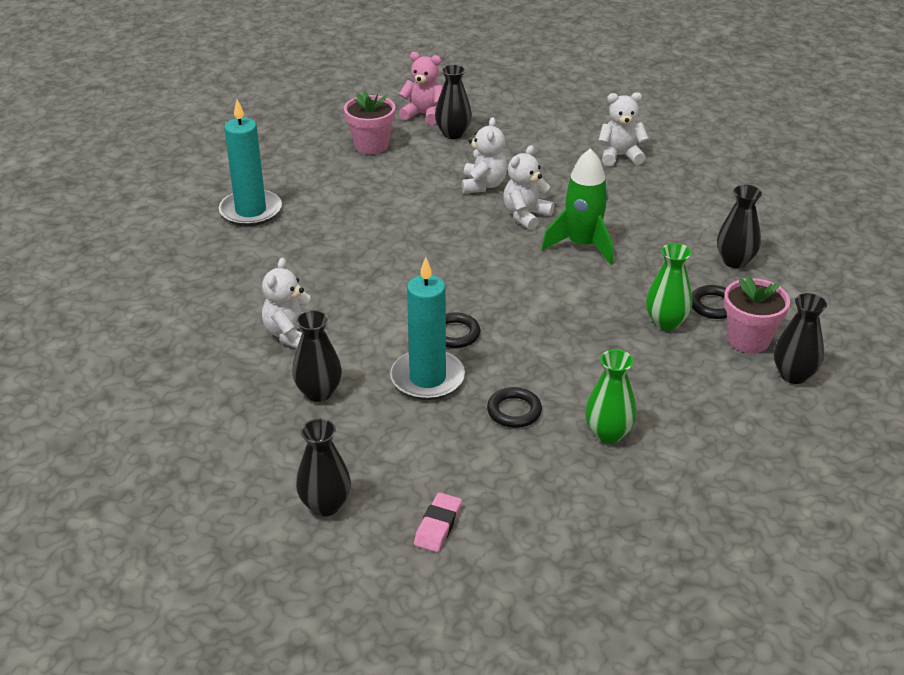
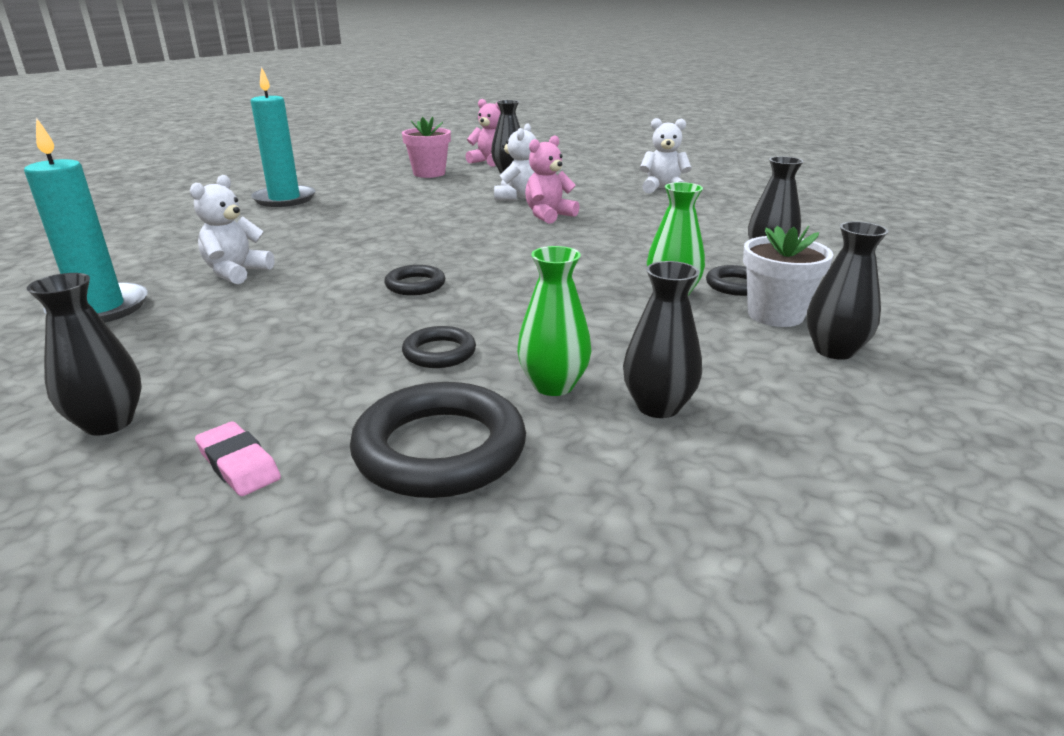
camera: 10 degrees right, 10 degrees down
(319, 392) = (218, 317): black vase -> black vase (658, 406)
(427, 378) = (355, 316): turquoise candle -> turquoise candle (99, 308)
(438, 526) = (239, 464): pink eraser -> pink eraser turned 75 degrees counterclockwise
(526, 216) = (548, 216): white teddy bear -> pink teddy bear
(557, 497) = (440, 449): none -> black ring
(582, 245) = (598, 236): green rocket -> none
(748, 339) = (775, 315): pink flower pot -> white flower pot

